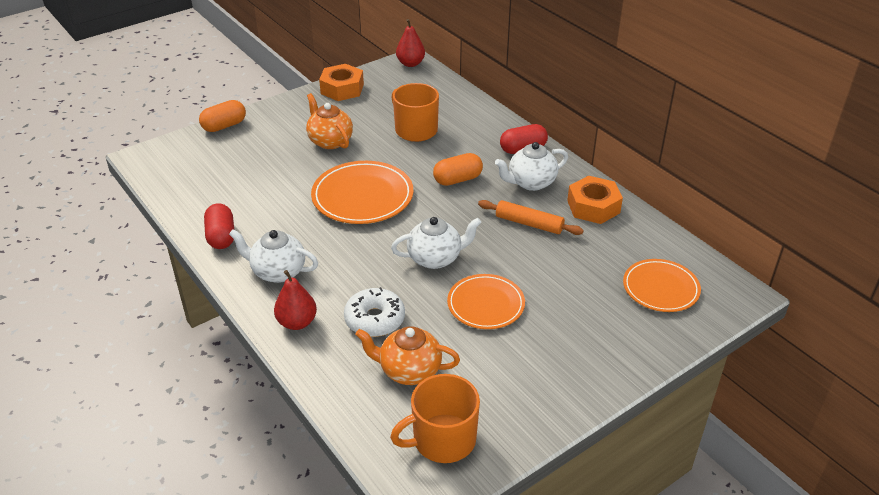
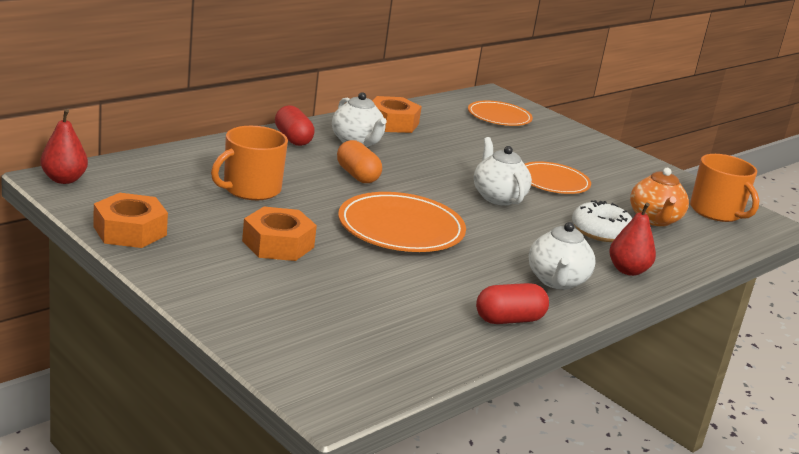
camera: 100 degrees left, 15 degrees down
(224, 126) = (233, 328): orange capsule -> none
(330, 141) = (278, 244): orange teapot -> orange nut
(529, 223) = (427, 151): orange rolling pin -> none

